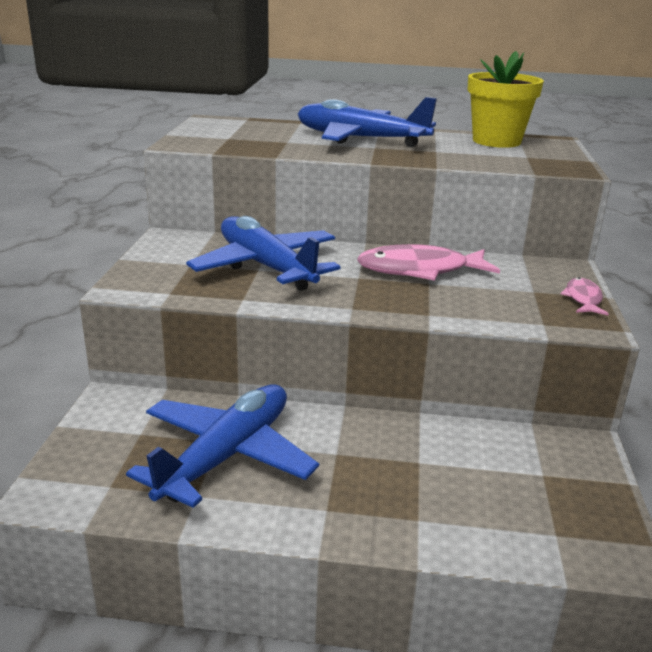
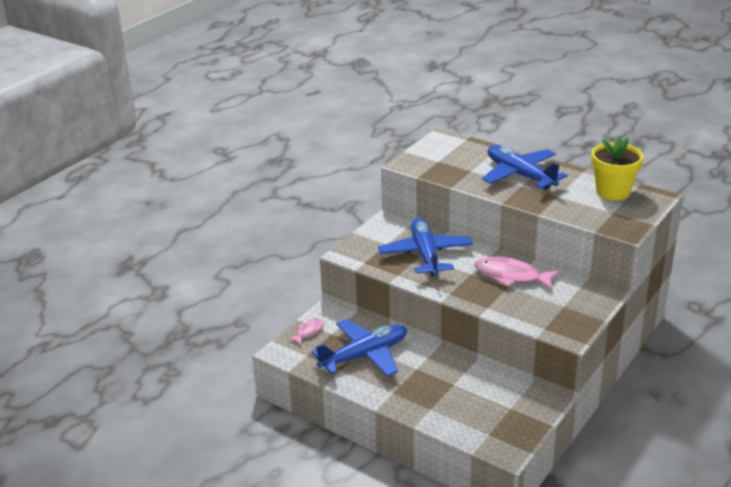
camera: 30 degrees right, 5 degrees up
(583, 299) = (587, 318): pink fish -> pink fish (308, 332)

